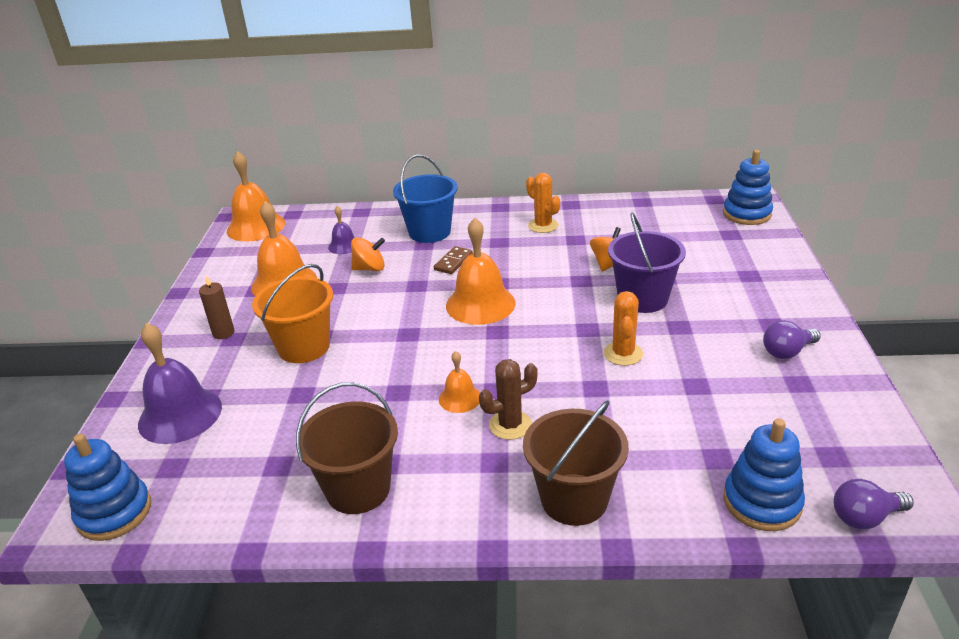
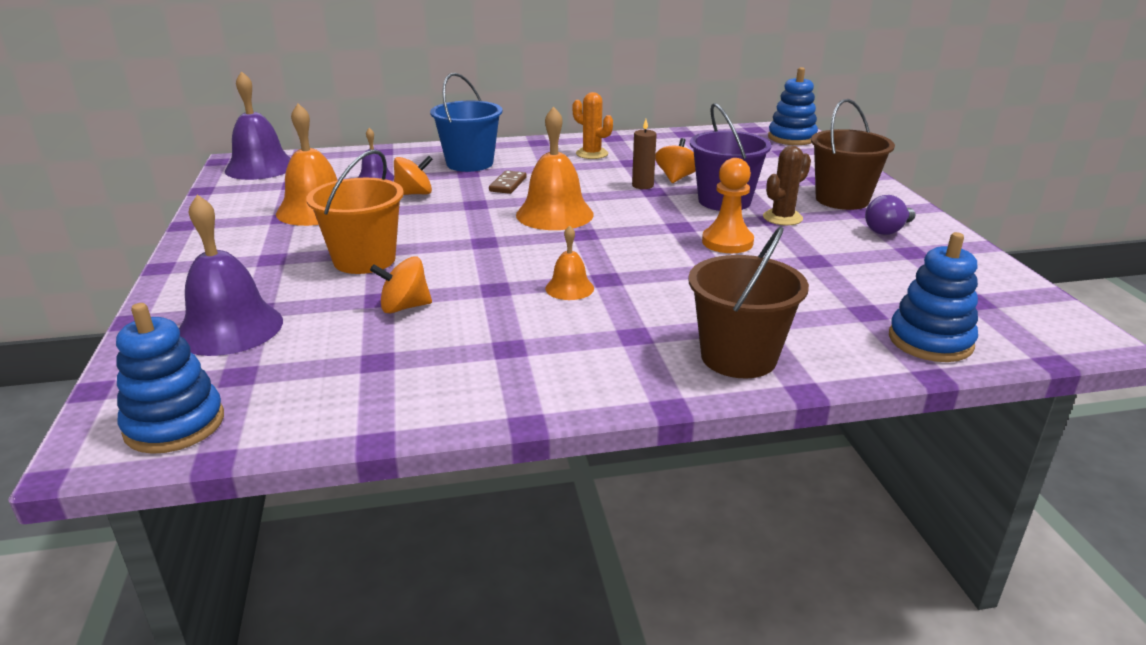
camera: 15 degrees left, 5 degrees down
(223, 333) = (257, 255): brown candle -> brown candle (642, 185)
(256, 227) = (260, 167): orange bell -> purple bell
(317, 406) = (404, 307): none -> orange spinning top
(358, 489) = (487, 372): brown bucket -> brown bucket (842, 199)
(510, 425) = (637, 305): brown cactus -> brown cactus (782, 218)
(623, 354) = (727, 242): orange cactus -> orange pawn
(865, 517) = (1033, 343): purple light bulb -> none

